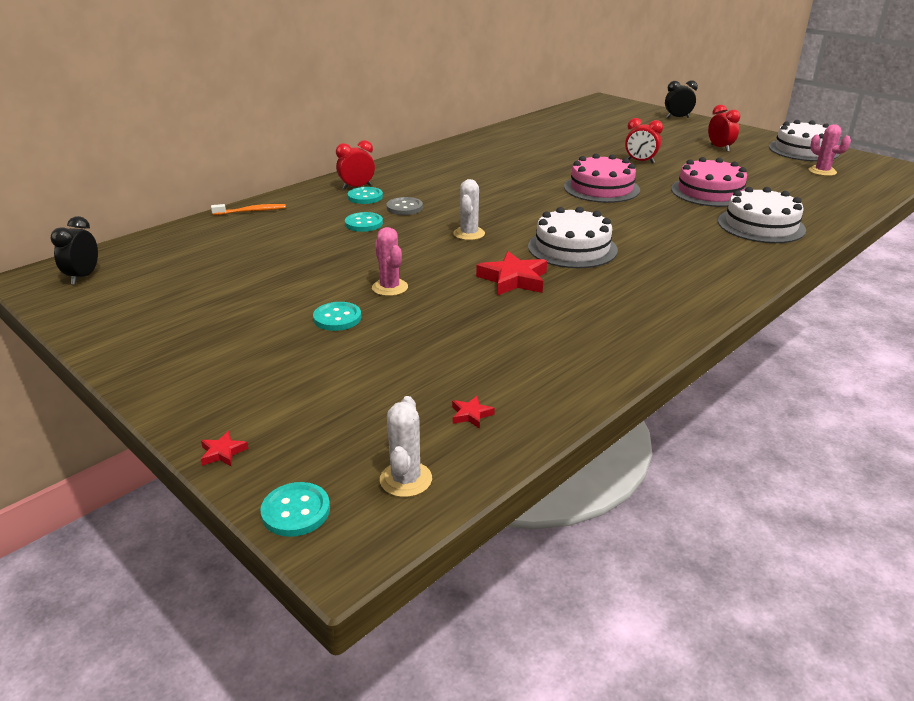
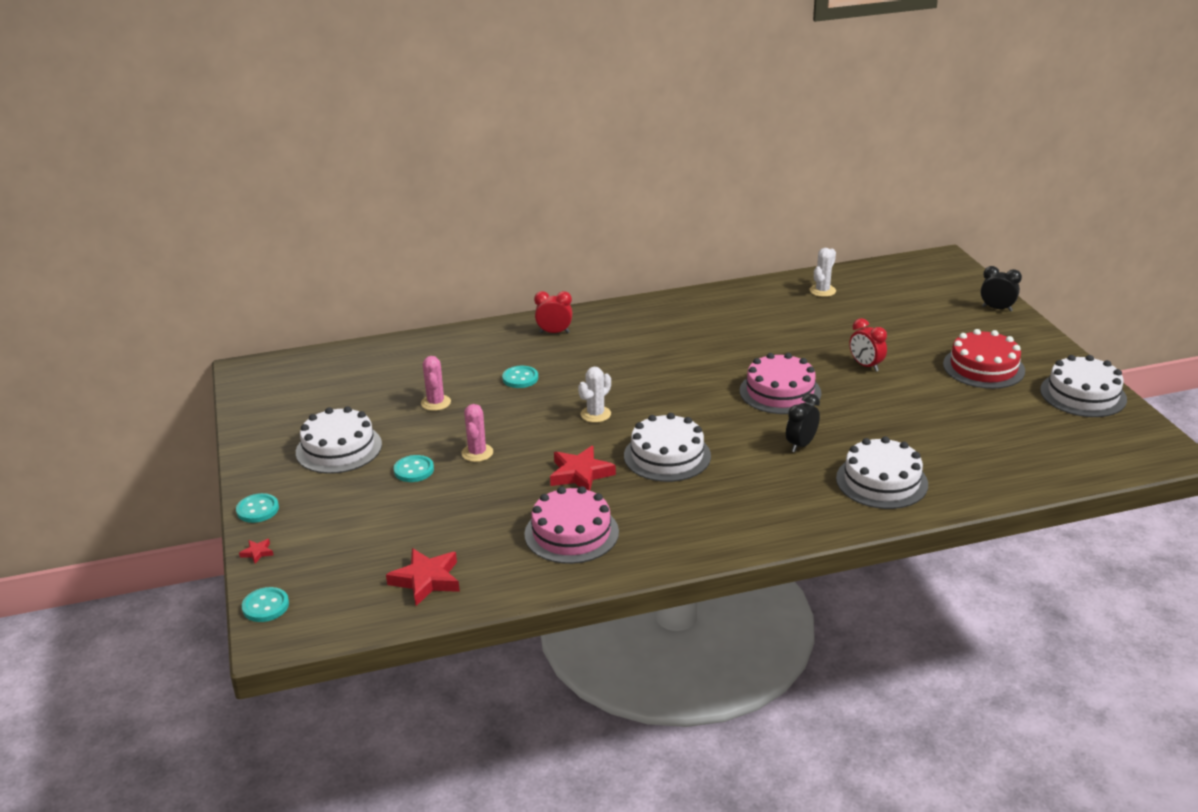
camera: 30 degrees right, 0 degrees up
(83, 277) = (277, 378): black clock -> black clock (801, 445)
(226, 320) = (339, 448): none -> white cake
(251, 211) = (444, 340): orange toothbrush -> none
(365, 197) = (550, 346): turquoise button -> turquoise button (257, 509)
(404, 208) = (571, 369): grey button -> none
(406, 479) = (343, 610): white cactus -> white cactus (822, 291)
(471, 414) = (426, 580): red star -> red star, size x2.16
(710, 192) = (886, 426): pink cake -> pink cake (571, 533)
(719, 148) = (983, 367): red clock -> red cake
(822, 171) = (1057, 431): pink cactus -> pink cactus (436, 403)

